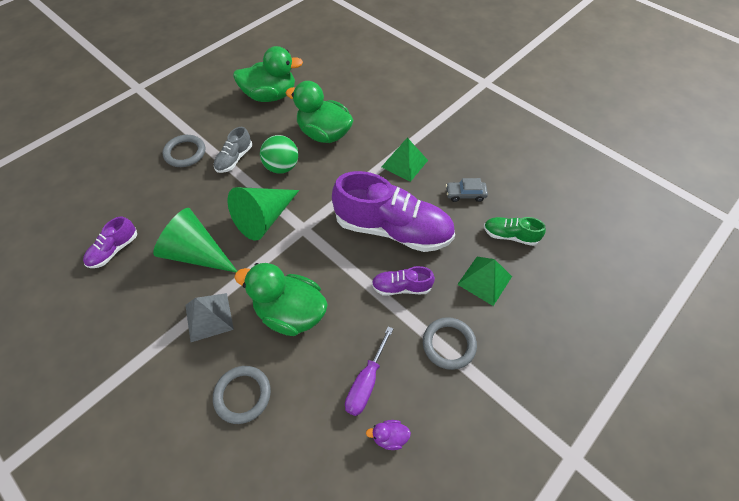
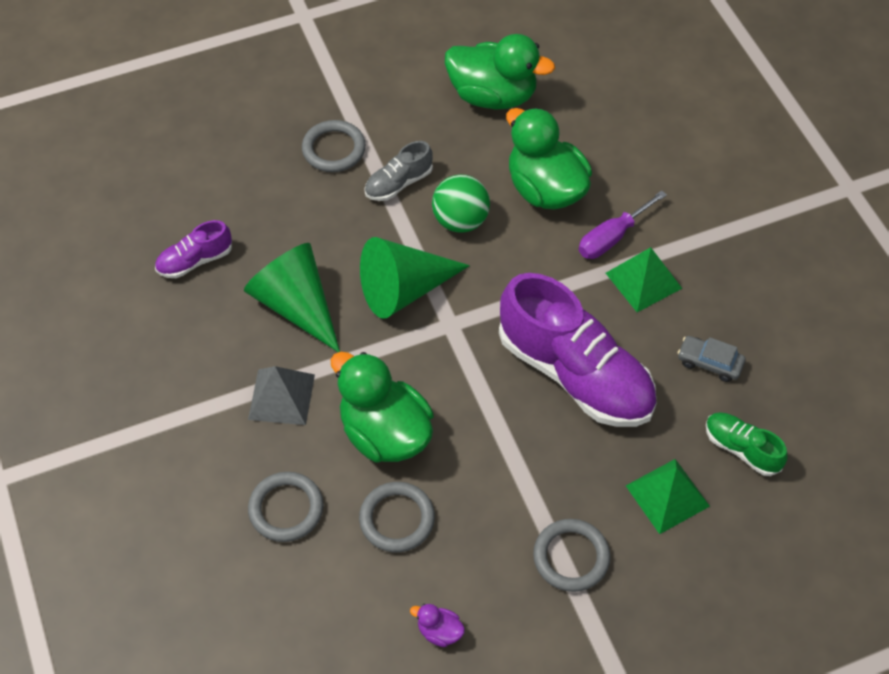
camera: 25 degrees right, 0 degrees up
(324, 368) = (397, 519): none -> grey ring
(366, 382) = (441, 558): purple screwdriver -> purple screwdriver (612, 237)
(401, 287) = (546, 458): purple shoe -> none

